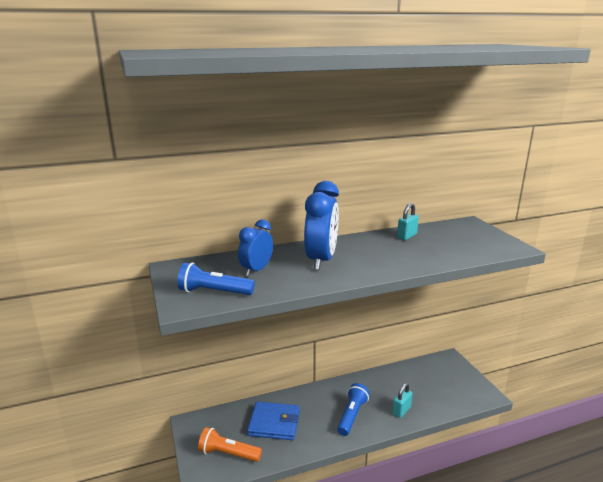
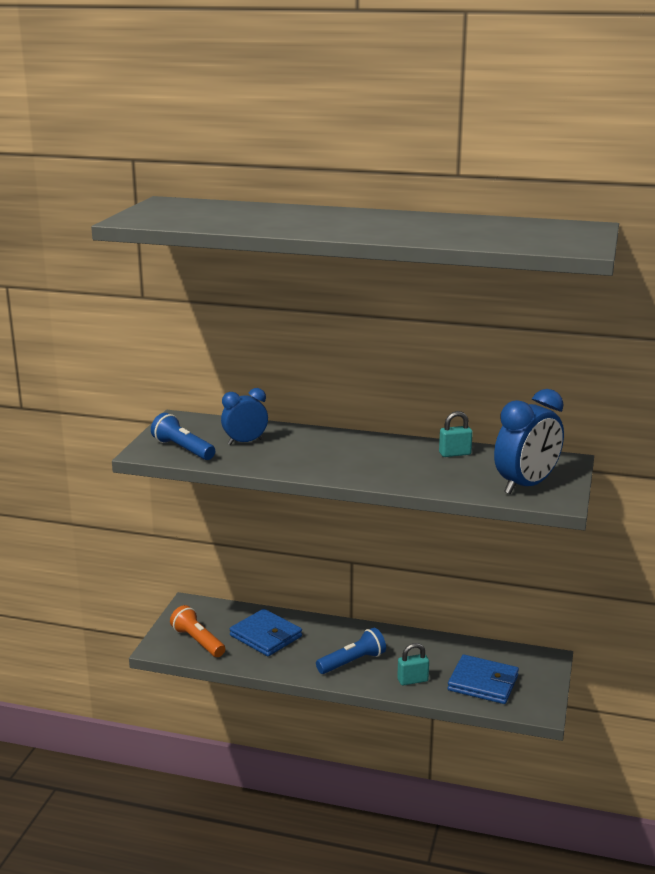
camera: 35 degrees right, 0 degrees up
(321, 260) = (319, 451): blue clock -> blue clock (526, 485)
(439, 392) = (483, 683): none -> blue wallet

